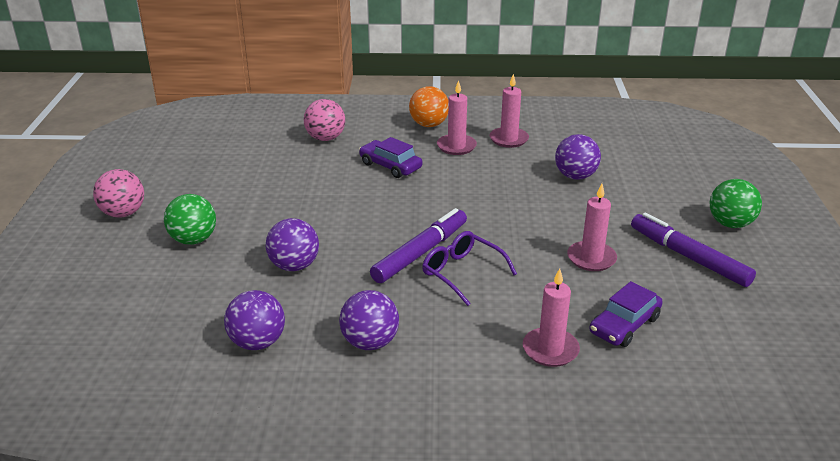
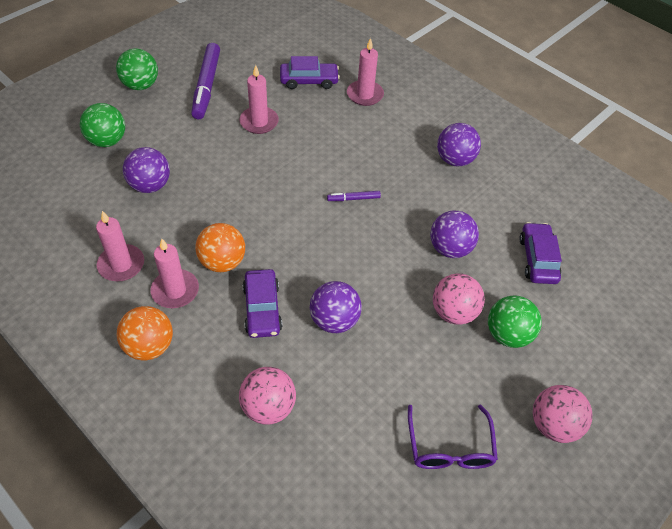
camera: 140 degrees left, 20 degrees up
(203, 302) = (538, 259): none -> purple car
(250, 230) = (453, 312): none -> pink ball
(257, 342) = (521, 203): purple ball -> purple ball (334, 320)
(420, 253) = (353, 198): purple marker -> purple marker, size x0.46
(453, 170) = (222, 262): none -> orange ball
(462, 273) = (347, 166): purple glasses -> purple glasses (449, 448)
(658, 180) = (107, 141): none -> green ball

